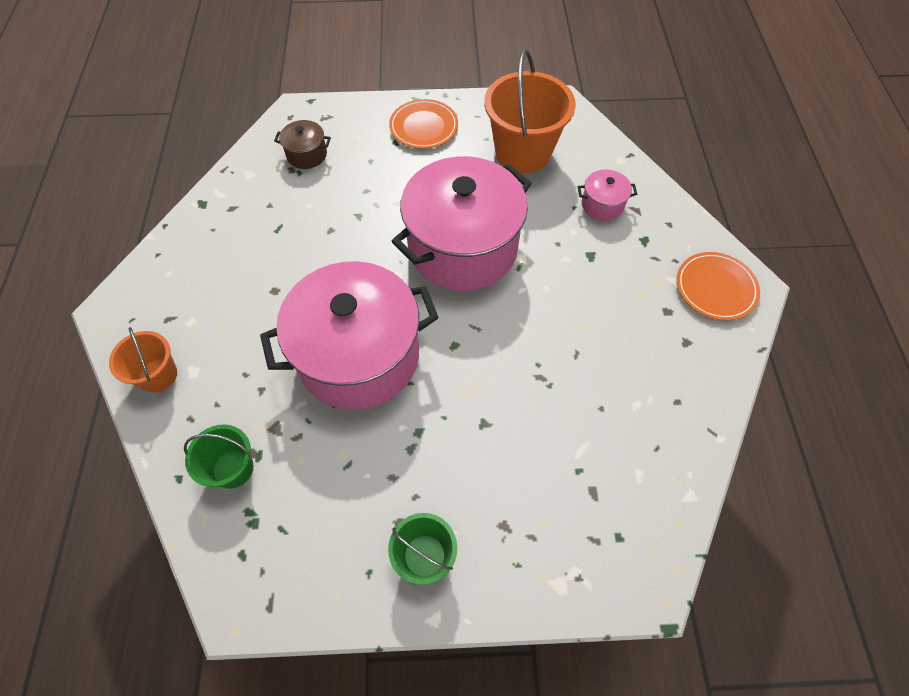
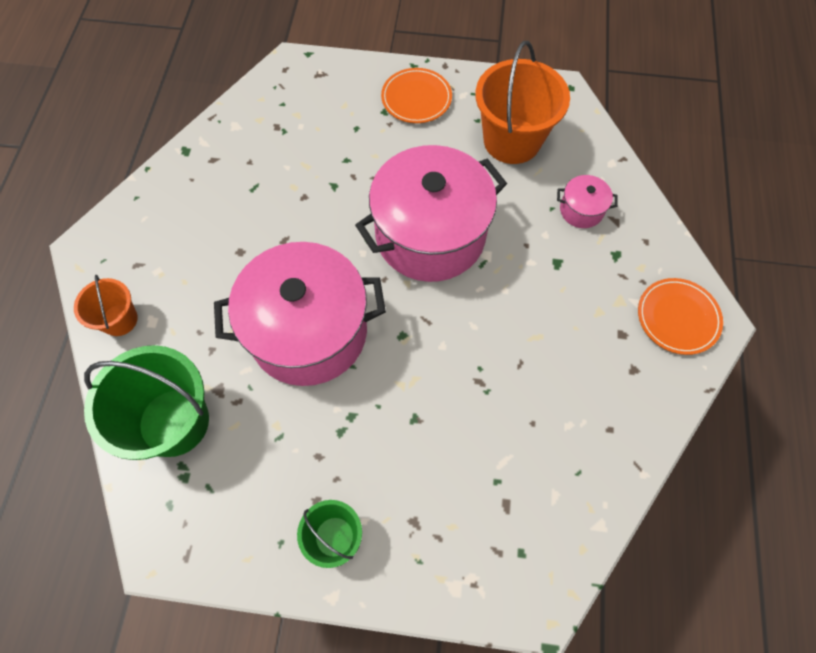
camera: 10 degrees right, 5 degrees up
(233, 468) = (174, 422): green bucket -> green bucket, size x1.85
(307, 154) = (294, 113): brown pot -> none

